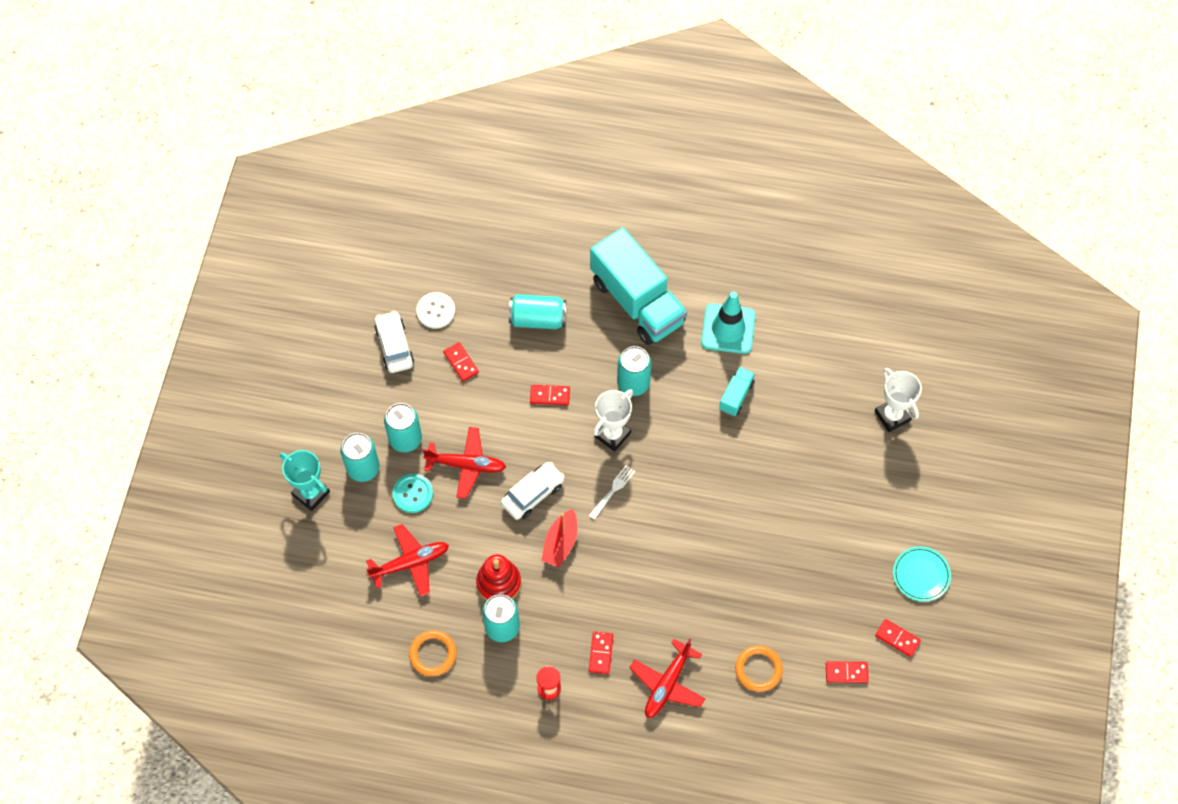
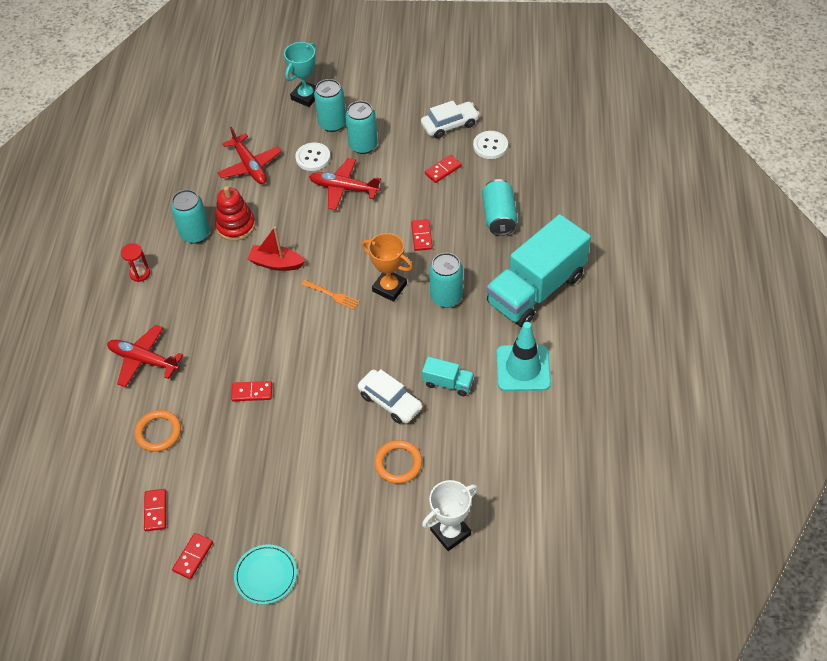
camera: 85 degrees right, 10 degrees down
(413, 494) = (313, 158): turquoise button -> white button
(433, 654) = (170, 192): orange ring -> orange ring (398, 463)
(466, 465) = (344, 188): red plane -> red plane turned 105 degrees clockwise
(533, 494) = (322, 237): white car -> white car (390, 401)
(601, 653) = (172, 306): red domino -> red domino (252, 392)
(612, 434) = (389, 287): white trophy -> orange trophy
(613, 490) = (332, 295): white fork -> orange fork

